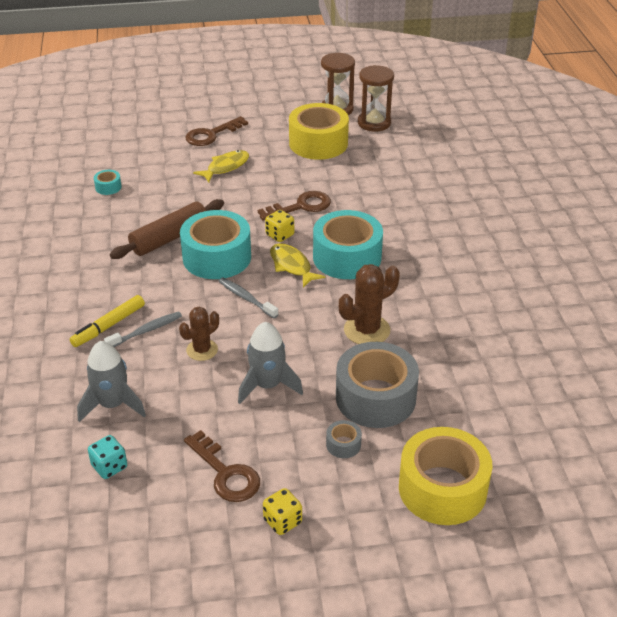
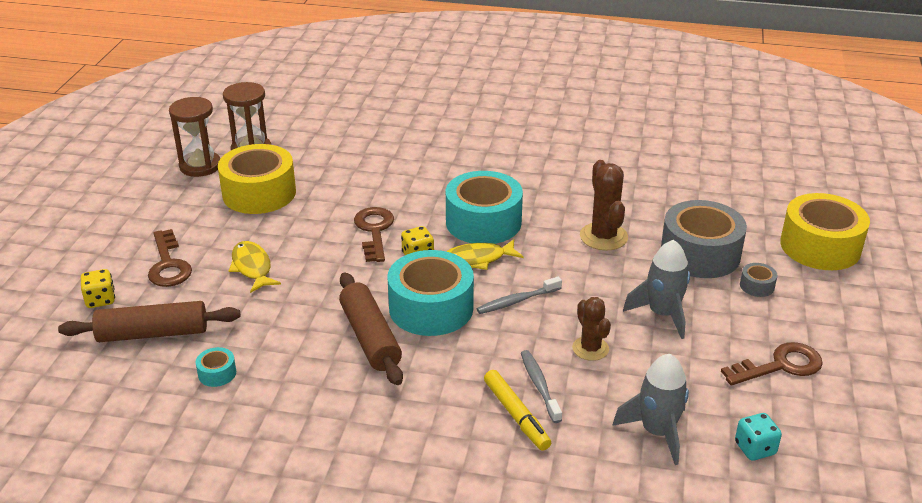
camera: 70 degrees left, 5 degrees down
(138, 152) = (153, 333): none -> brown rolling pin
(282, 521) = (847, 342): yellow dice -> yellow dice (100, 300)

